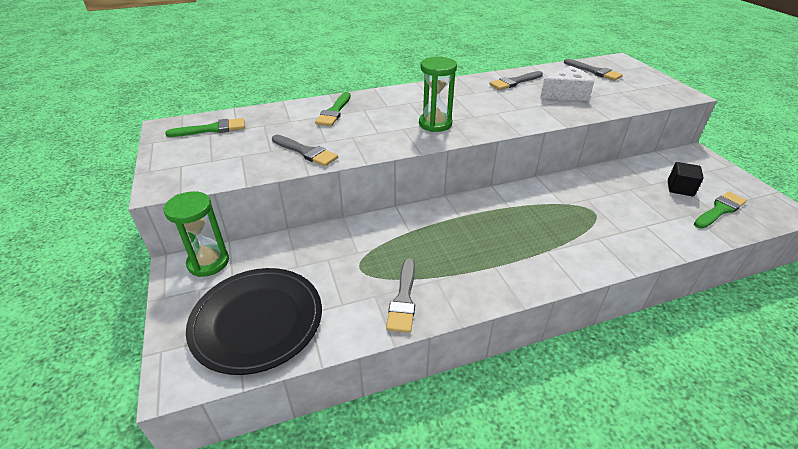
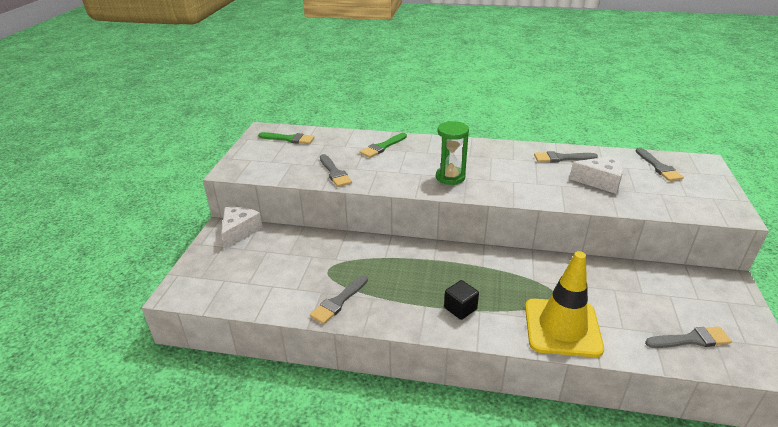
camera: 30 degrees right, 5 degrees down
(208, 262) = (239, 232): green hourglass -> white cheese
(257, 321) = (239, 279): black plate -> none
(626, 238) = (562, 327): none -> yellow traffic cone
(680, 188) = (669, 306): black cube -> black cube (460, 308)
(719, 210) = (691, 339): green brush -> grey brush

